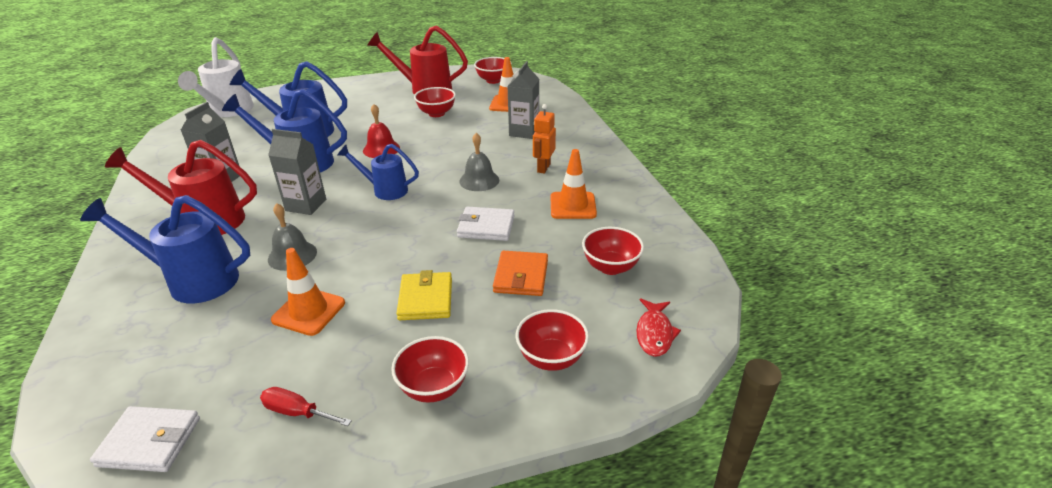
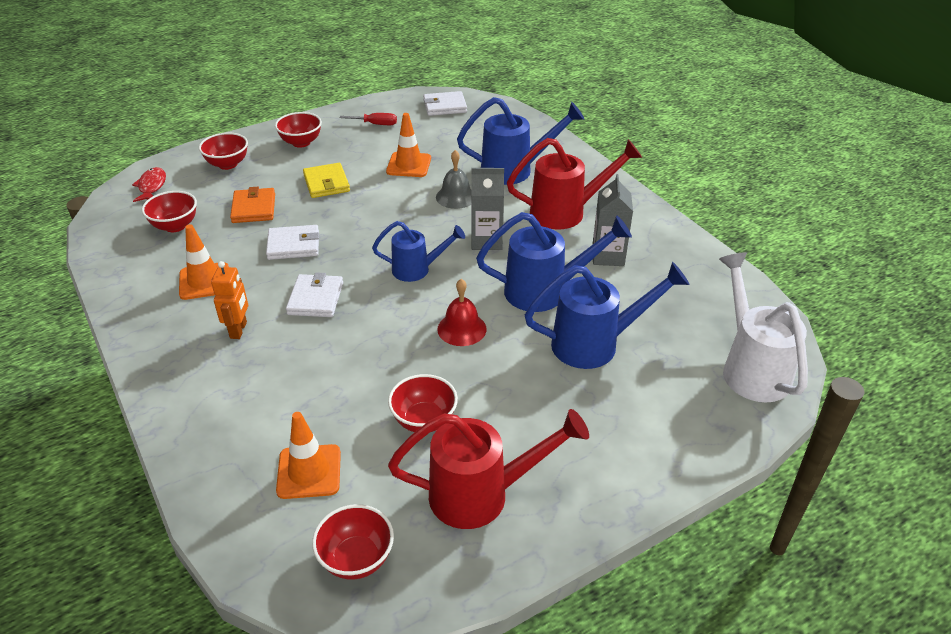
camera: 165 degrees right, 5 degrees up
(479, 180) = (315, 299): grey bell -> white wallet
(524, 132) = (271, 397): grey carton -> none

